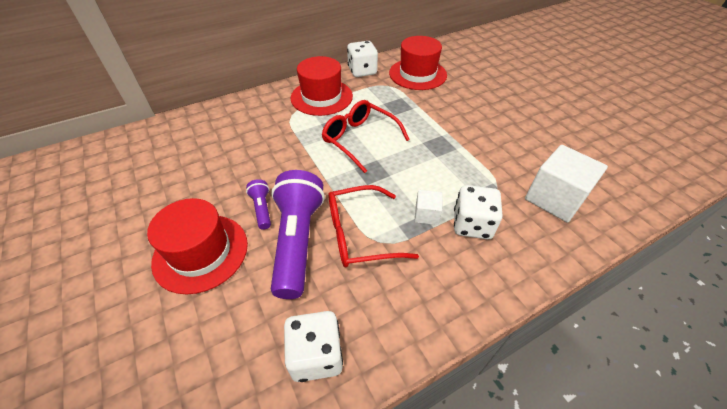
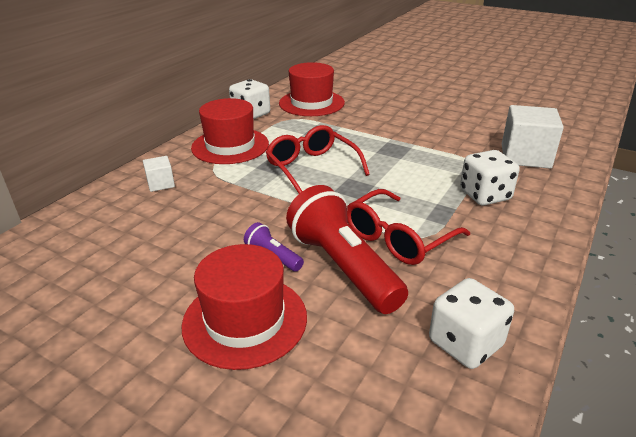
camera: 30 degrees left, 15 degrees down
(297, 241) = (343, 267): purple flashlight -> red flashlight
(359, 139) = (312, 168): red glasses -> red glasses turned 45 degrees clockwise
(426, 215) = (440, 202): white cube -> white cube (161, 184)

